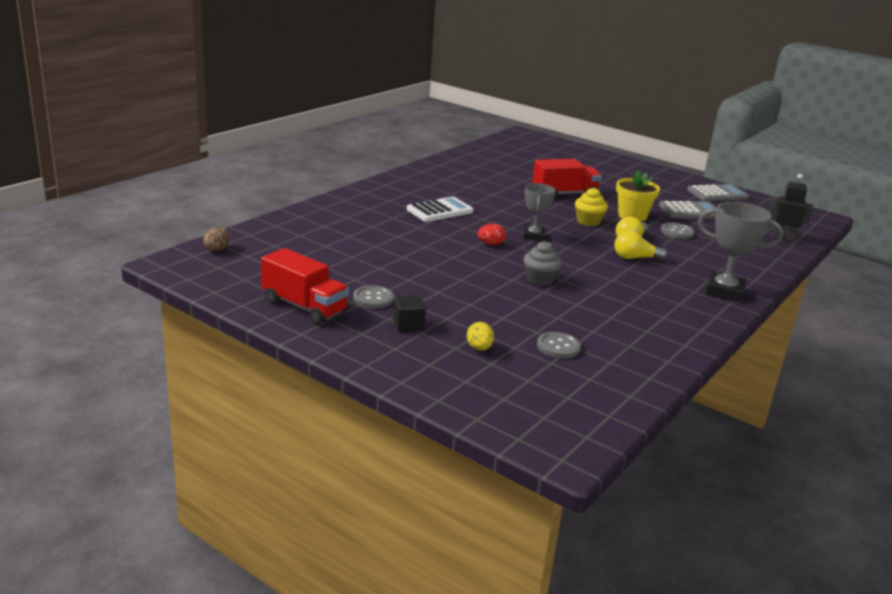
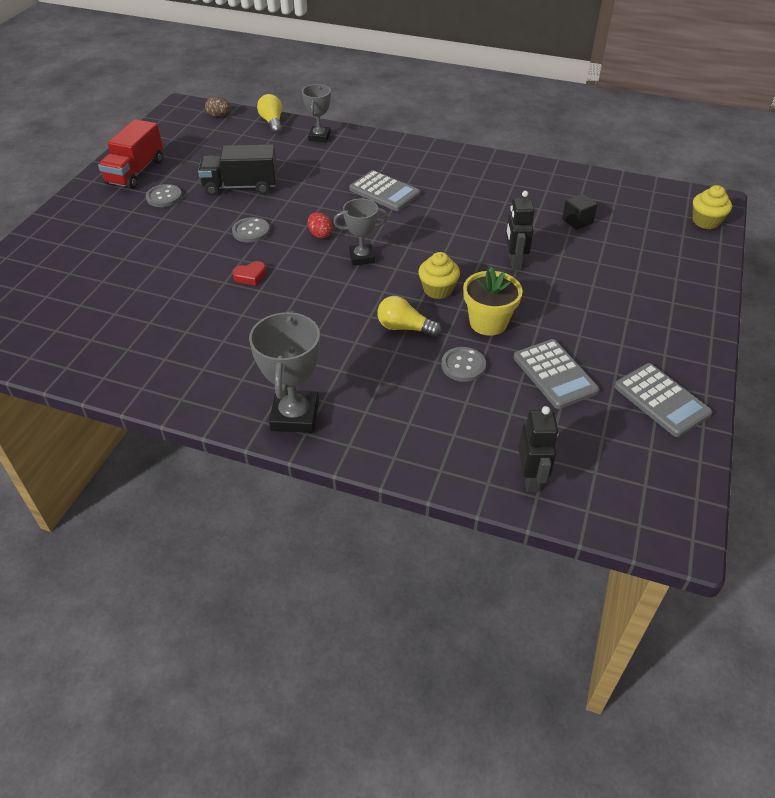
camera: 75 degrees right, 20 degrees up
(318, 215) = (319, 137): none -> grey trophy
(383, 261) = (241, 187): none -> black truck
(408, 325) = (123, 222): black cube -> black cube (577, 221)
(439, 211) = (384, 192): white calculator -> grey calculator
(479, 348) = (93, 263): yellow egg -> none
(540, 280) = (250, 276): grey cupcake -> red heart
(544, 141) = (706, 221): none -> yellow cupcake
(558, 347) = (110, 305): grey button -> grey button (251, 231)
(564, 194) = (514, 262): red truck -> black robot
(635, 258) = (350, 335): yellow light bulb -> yellow light bulb (272, 122)

